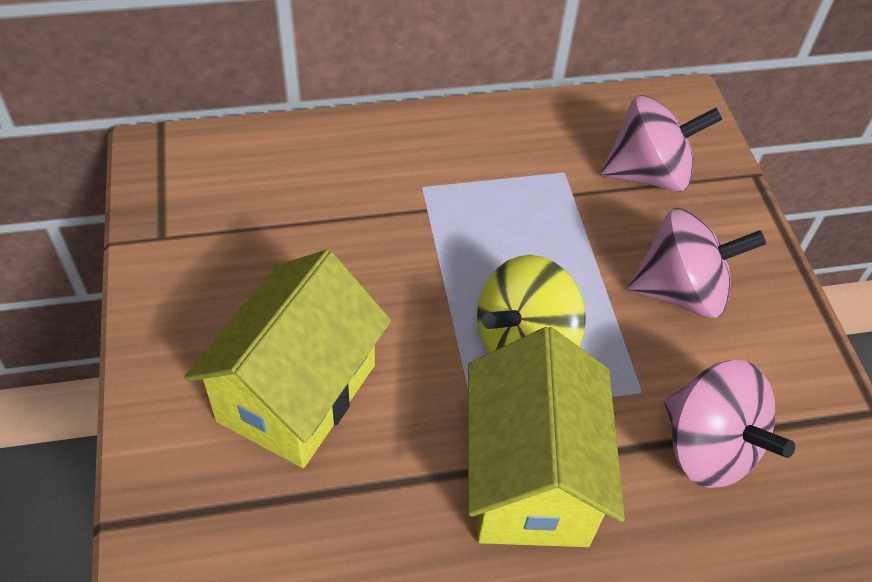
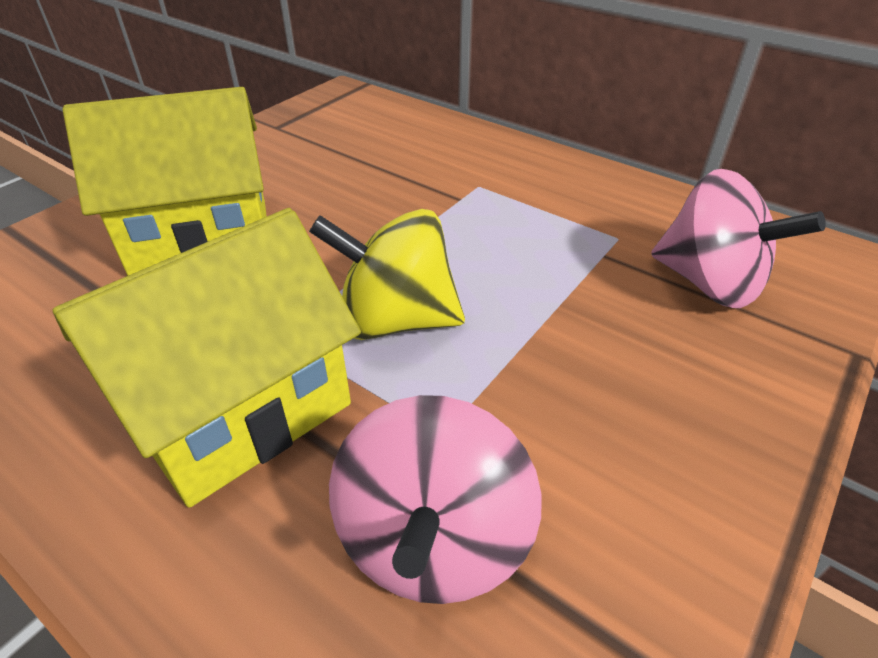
camera: 50 degrees right, 10 degrees down
(681, 291) = (612, 387): pink spinning top -> none

